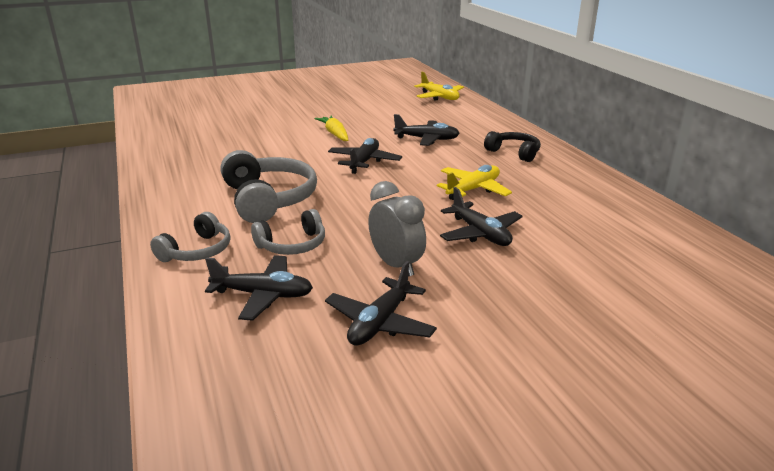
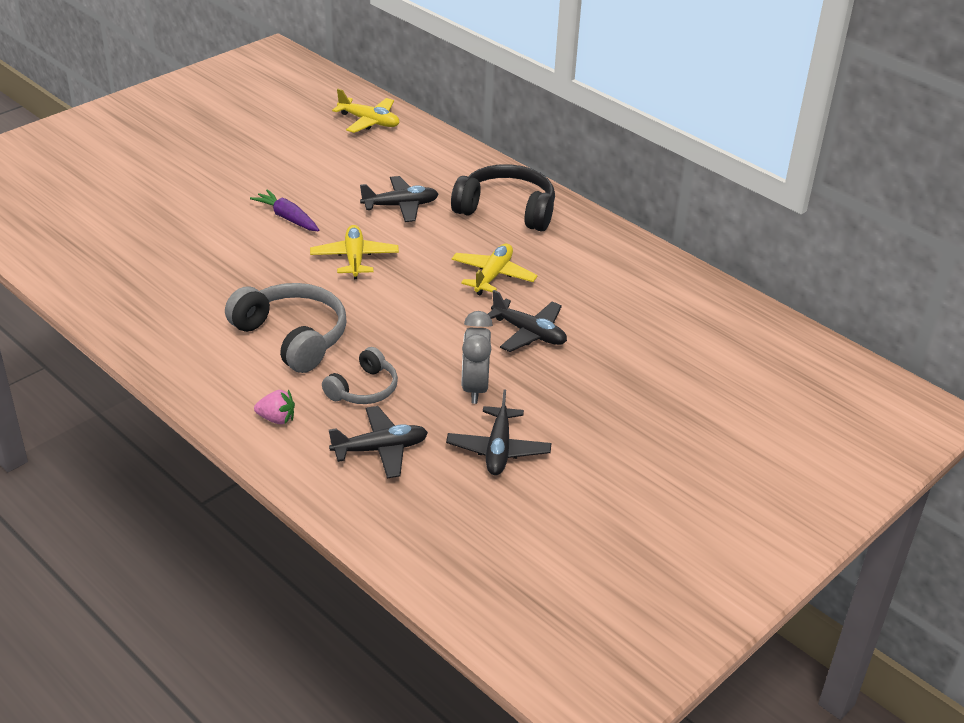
camera: 25 degrees left, 10 degrees up
(197, 251) = (276, 419): grey headphones -> pink strawberry
(335, 134) = (287, 218): yellow carrot -> purple carrot
(364, 162) = (354, 258): black plane -> yellow plane
(396, 265) = (475, 388): grey clock -> grey clock turned 120 degrees counterclockwise
(514, 153) = (506, 210): black headphones -> black headphones, size x1.68

